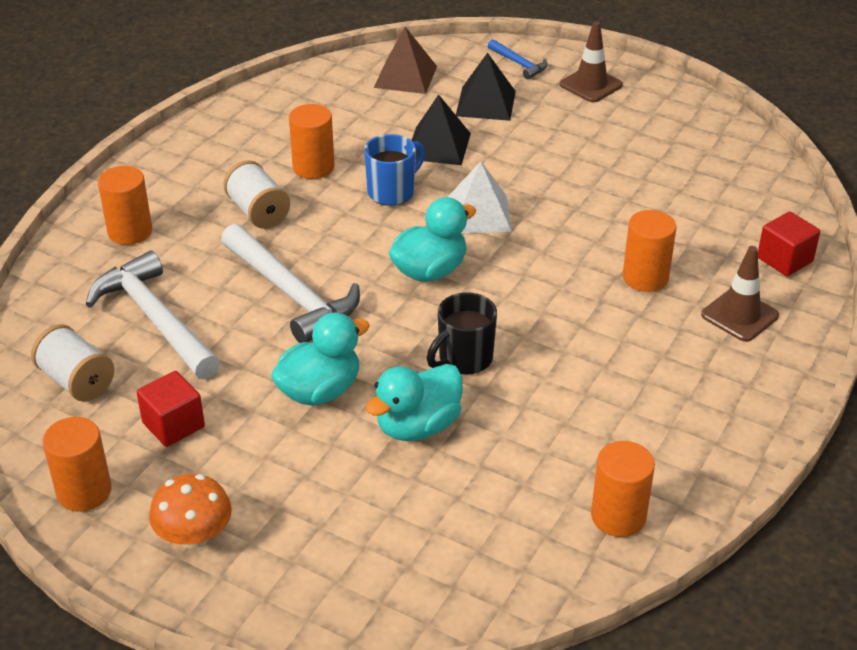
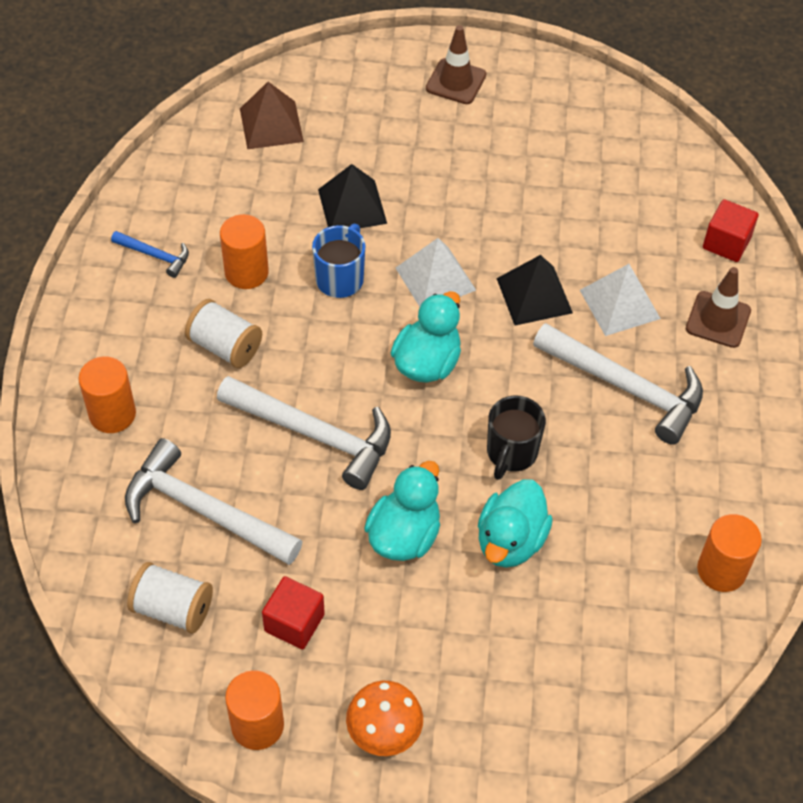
camera: 25 degrees left, 15 degrees up
(485, 103) = (368, 136): black pyramid -> black pyramid (534, 295)
(519, 64) = (373, 74): blue hammer -> blue hammer (155, 255)
(611, 342) = (626, 387): none -> white hammer
(645, 277) = (619, 304): orange cylinder -> white pyramid

